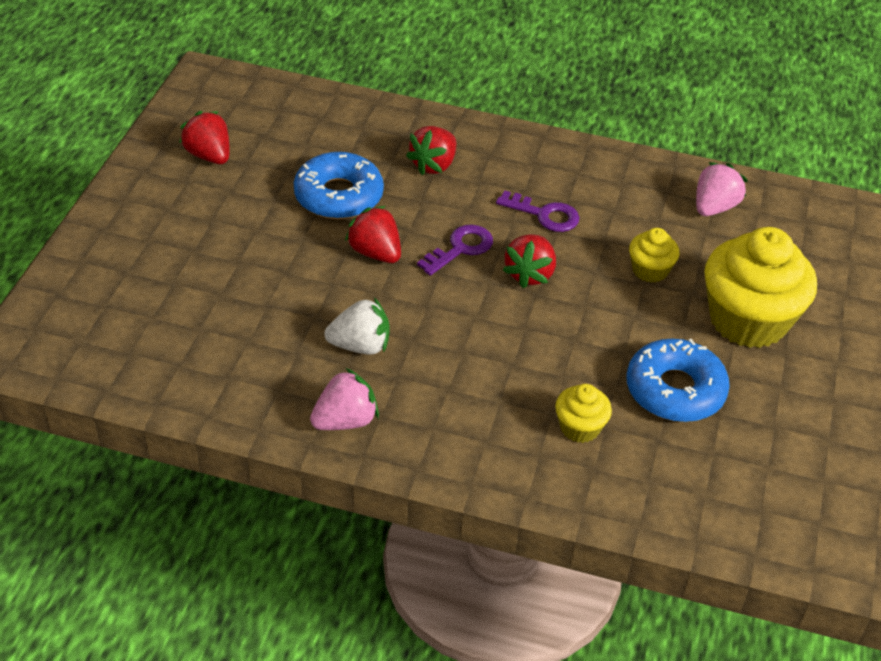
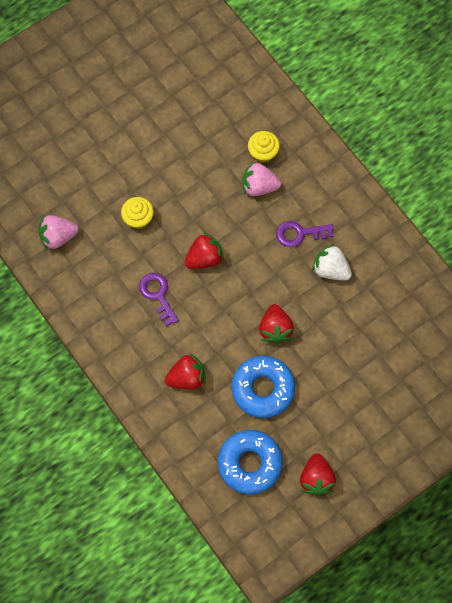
camera: 140 degrees left, 25 degrees up
(345, 421) = (371, 229): pink strawberry -> pink strawberry (259, 186)
(460, 248) = (226, 301): purple key -> purple key (299, 234)
(675, 390) = (199, 142): blue donut -> blue donut (250, 463)
(748, 320) = (121, 156): yellow cupcake -> none

